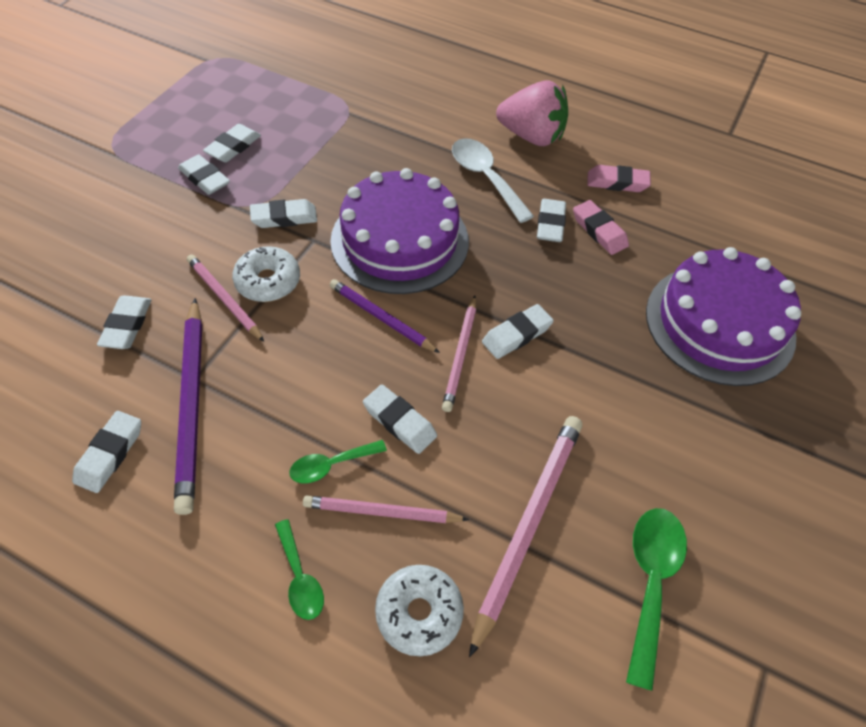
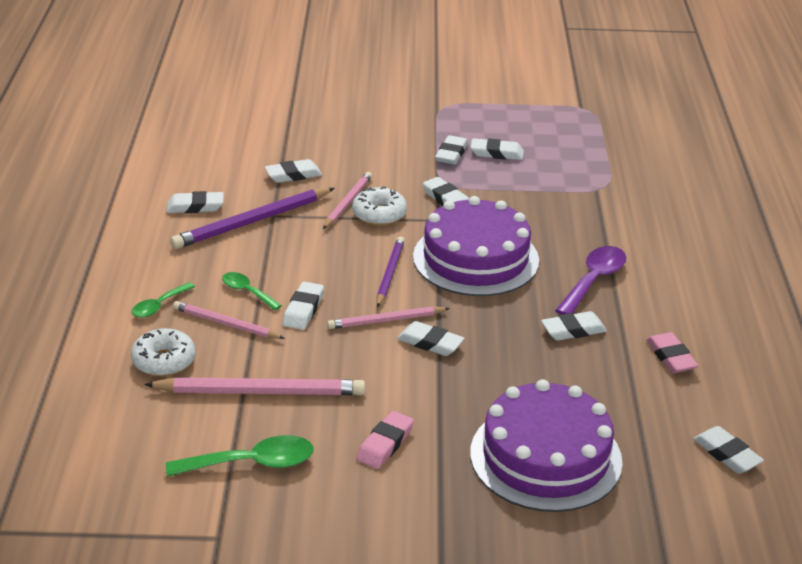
camera: 65 degrees right, 20 degrees down
(382, 512) = (226, 324): pink pencil -> pink pencil turned 45 degrees counterclockwise
(486, 178) = (593, 281): white spoon -> purple spoon
(531, 136) = (678, 291): pink strawberry -> none
(599, 231) = (593, 360): pink eraser -> pink eraser (385, 444)
(751, 210) = (726, 454): none -> white eraser

